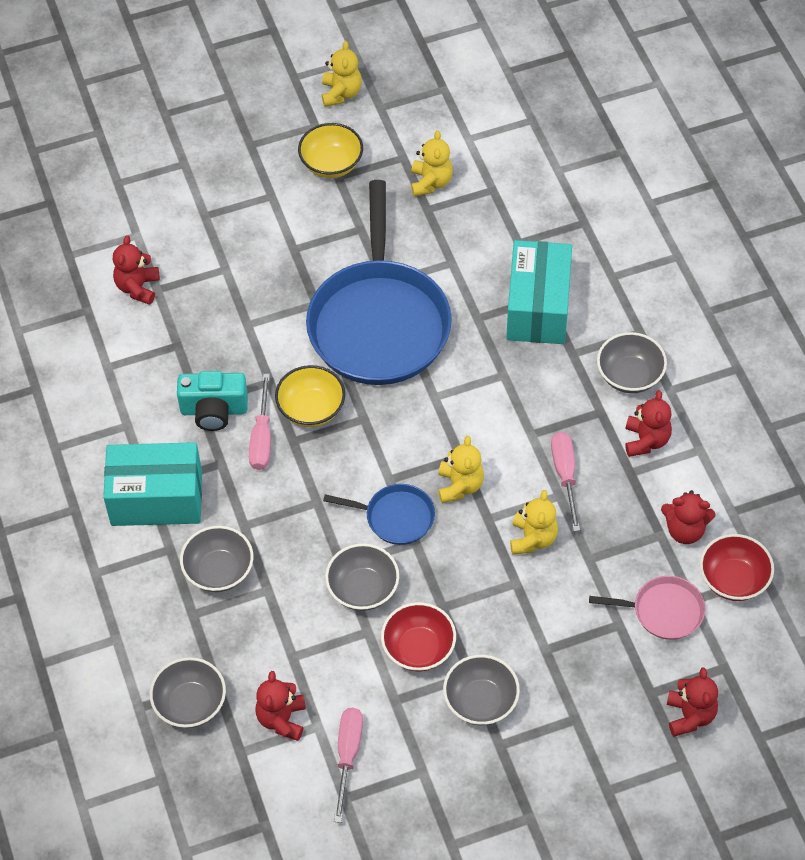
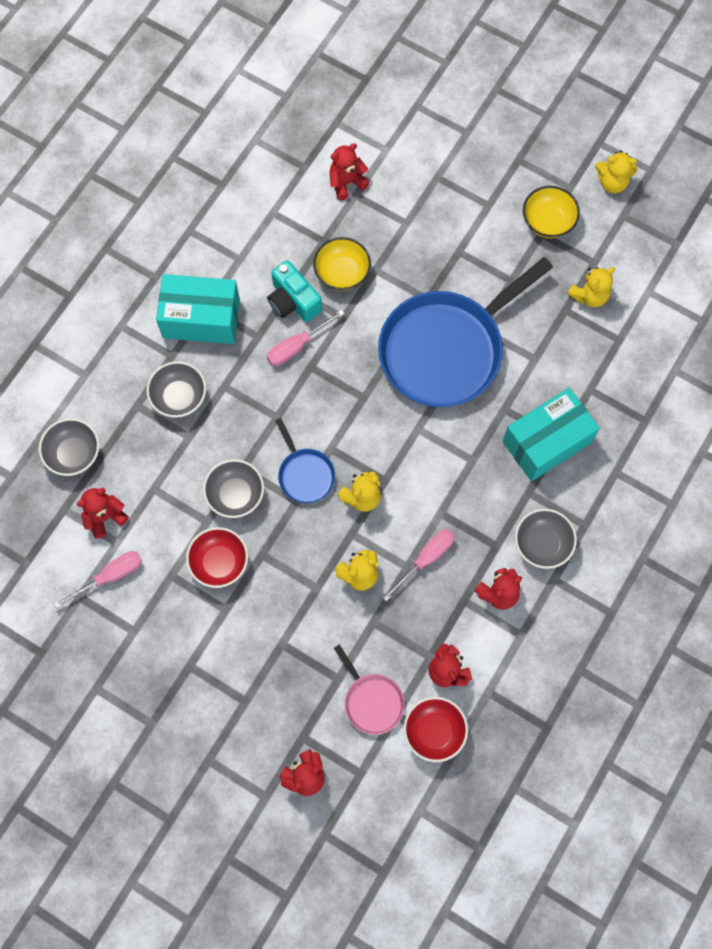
camera: 50 degrees right, 15 degrees up
(156, 498) = (201, 318): turquoise box -> turquoise box turned 45 degrees counterclockwise
(311, 409) = (343, 359): yellow bowl -> yellow bowl (342, 273)
(341, 93) = (612, 182): yellow teddy bear -> yellow teddy bear turned 45 degrees clockwise
(480, 701) = (211, 630): grey bowl -> none

